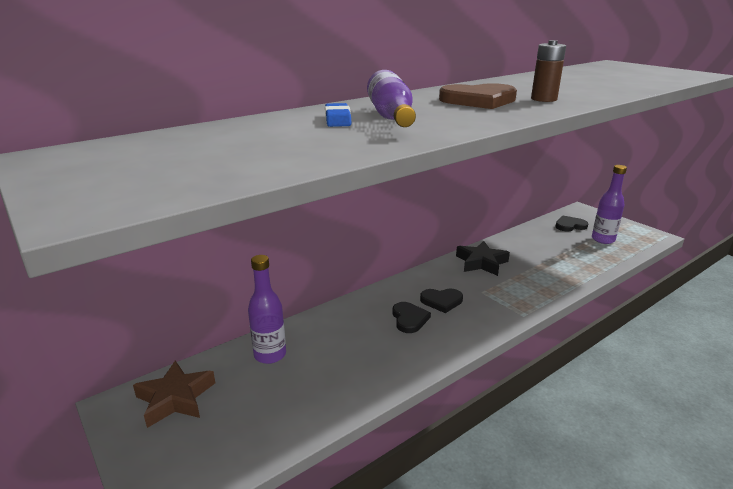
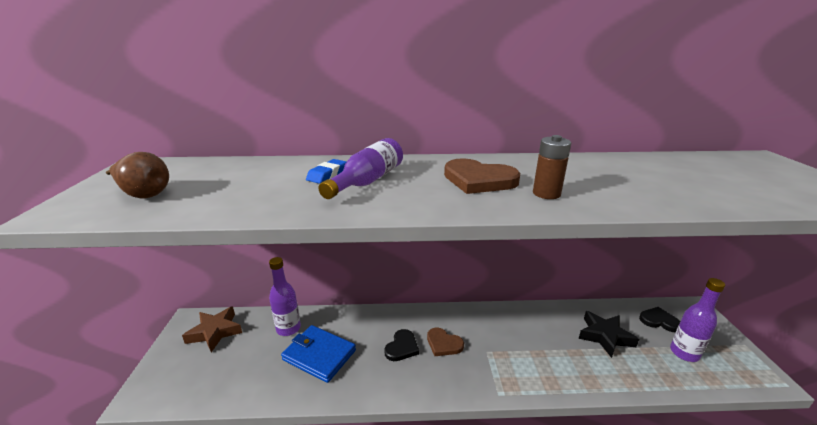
camera: 35 degrees right, 0 degrees up
(162, 171) = (144, 194): none -> brown pear
(337, 360) = (319, 355): none -> blue wallet
(441, 301) = (443, 344): black heart -> brown heart
(481, 262) = (518, 323): black star -> black star (605, 336)

